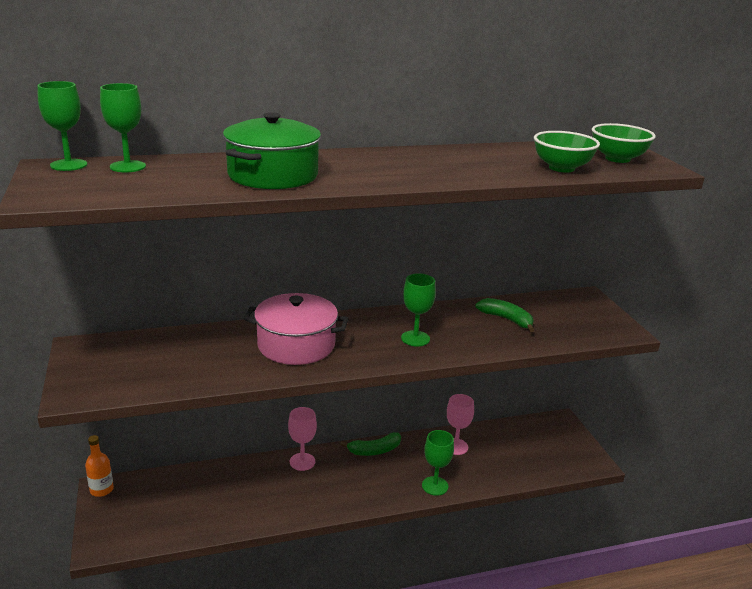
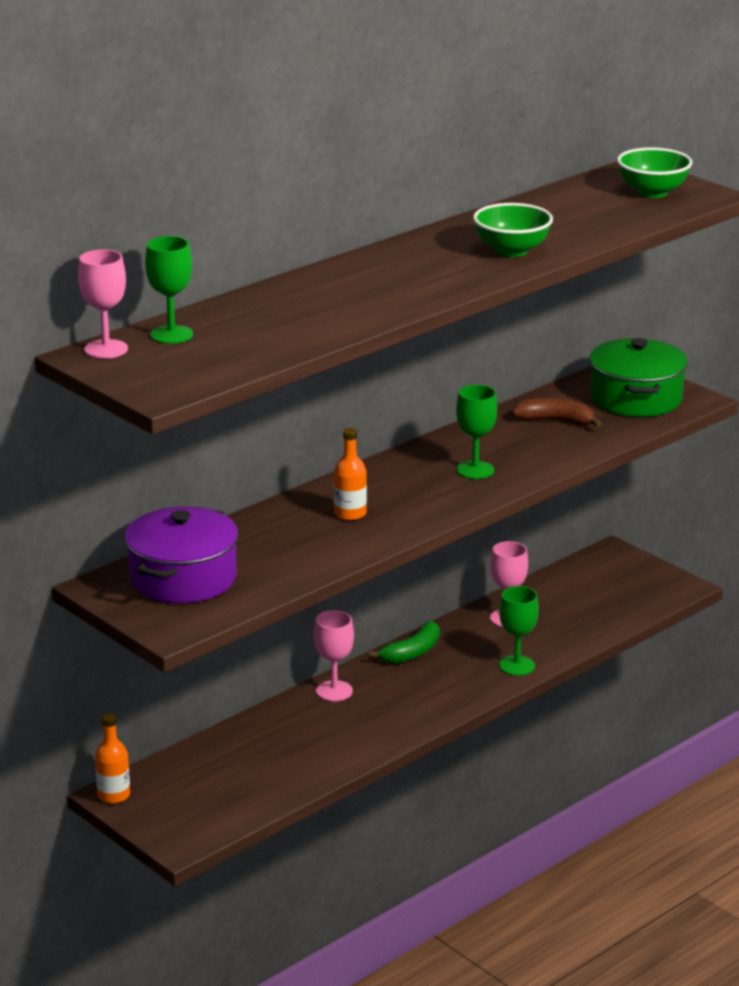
camera: 25 degrees left, 0 degrees up
(68, 165) = (106, 349): green goblet -> pink goblet
(133, 358) = (183, 578): none -> purple pot
(273, 175) = (338, 306): green pot -> green pot (636, 398)
(296, 345) = (350, 514): pink pot -> orange bottle
(506, 319) = (555, 421): green banana -> brown banana
(561, 168) = (609, 220): green bowl -> green bowl (512, 251)

